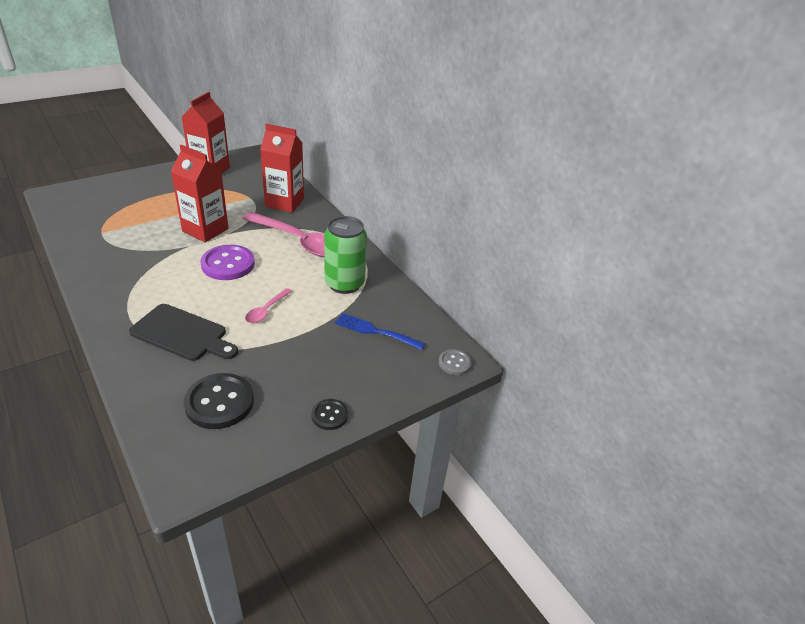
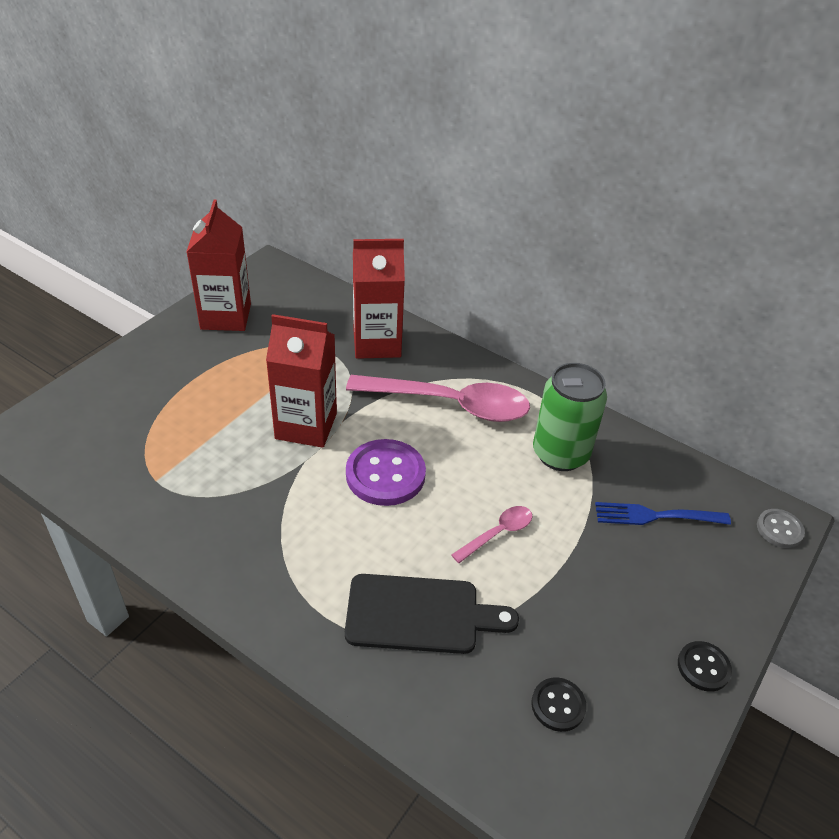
camera: 20 degrees left, 5 degrees up
(219, 402) = (558, 705): black button -> black button, size x0.55
(266, 310) = (497, 533): pink spoon -> pink spoon turned 135 degrees counterclockwise

